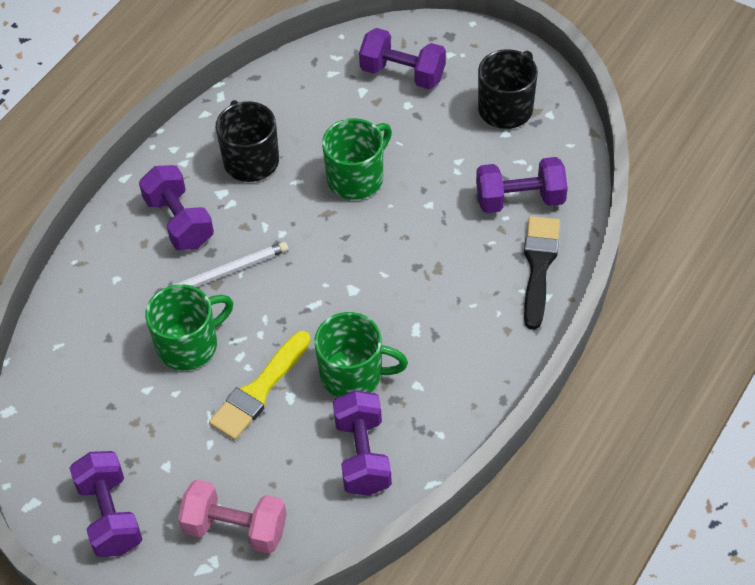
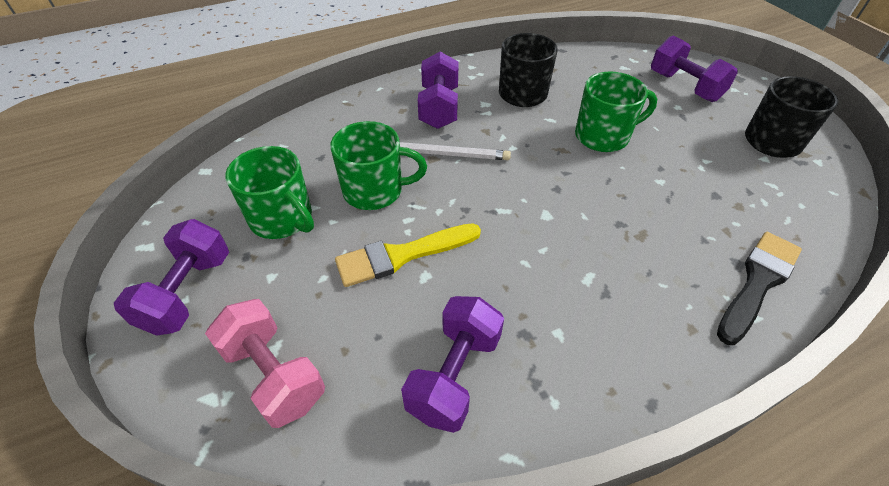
camera: 30 degrees right, 5 degrees down
(353, 374) = (498, 287): green mug -> green mug (282, 219)
(520, 200) = (759, 215): purple dumbbell -> none

